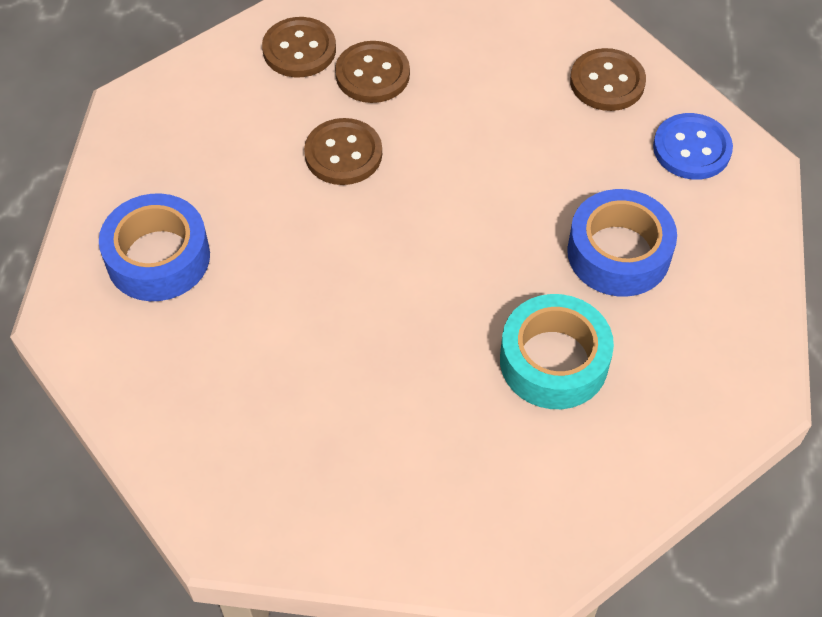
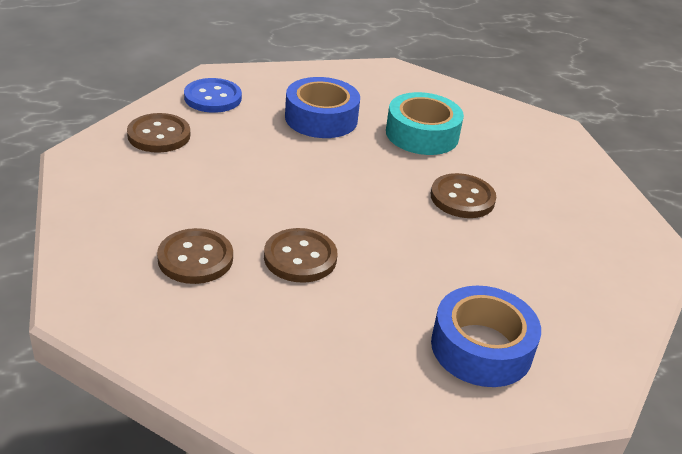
camera: 115 degrees left, 20 degrees down
(299, 50) = (178, 316): brown button -> brown button (462, 198)

